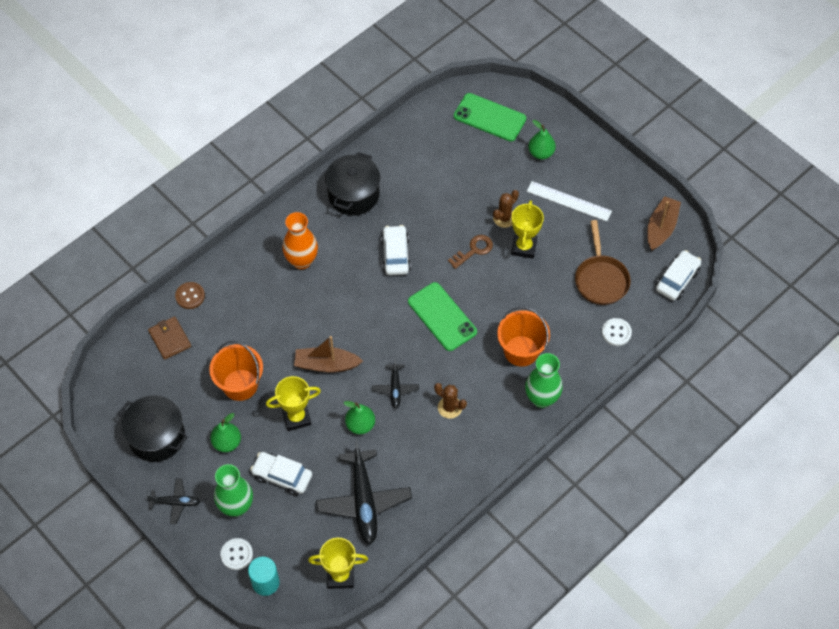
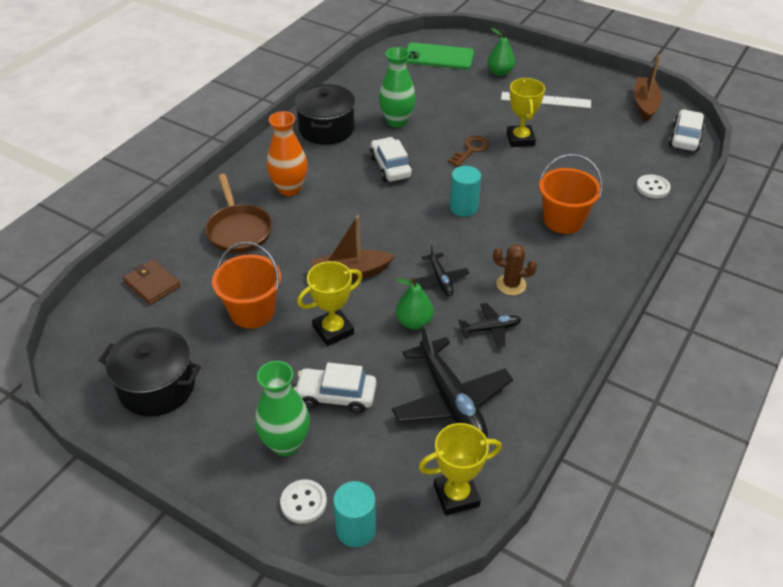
camera: 15 degrees left, 15 degrees down
(175, 502) = (200, 457): black plane -> black plane (490, 329)
(190, 296) = (168, 240): brown button -> none
(227, 443) = (252, 374): green pear -> none
(442, 316) = (463, 207): green phone -> turquoise cylinder
(504, 218) = (489, 121): brown cactus -> none
(541, 398) = (608, 257): green vase -> green vase (397, 121)
(601, 279) = (611, 150): brown pan -> brown pan (239, 230)

